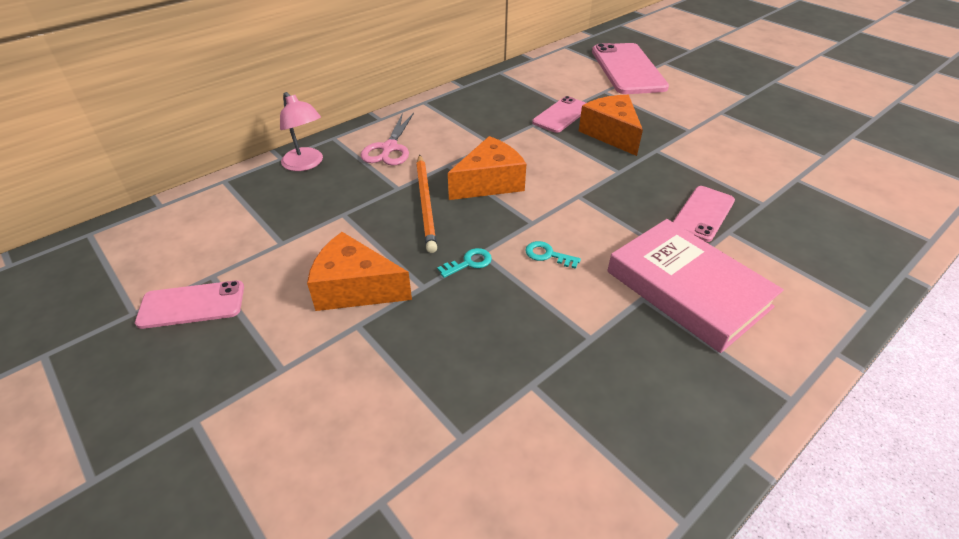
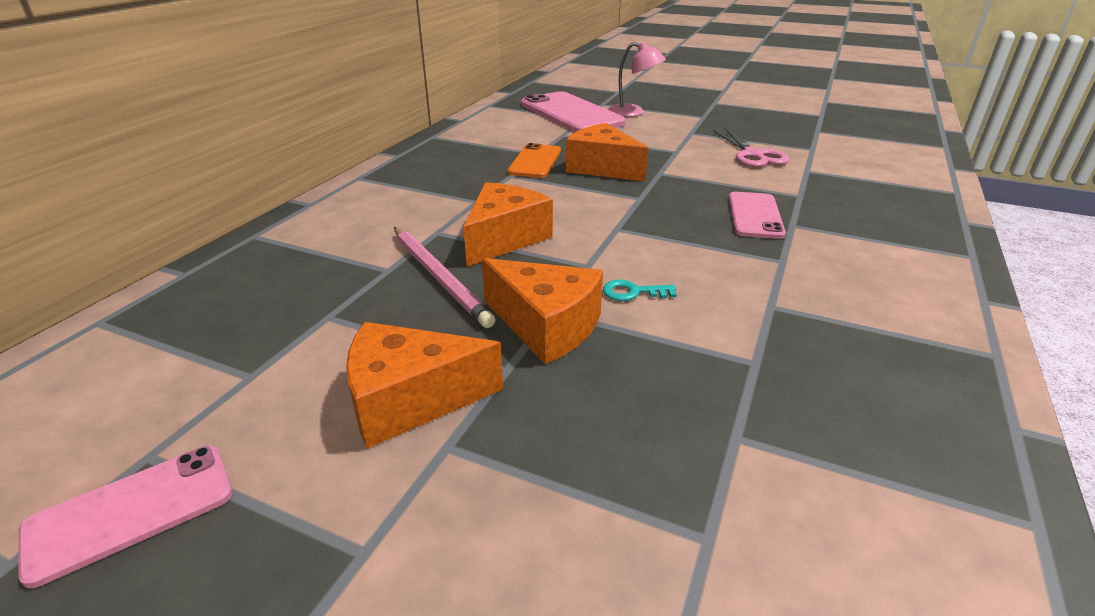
camera: 25 degrees left, 10 degrees down
(306, 164) = (230, 272): pink lamp -> pink lamp (633, 112)
(389, 148) = (345, 231): pink scissors -> pink scissors (753, 155)
(426, 204) = (439, 277): orange pencil -> pink pencil
(469, 263) = (546, 326): turquoise key -> orange cheese
(561, 115) = (535, 161): pink phone -> orange phone
(687, 289) = (805, 285): pink book -> none

